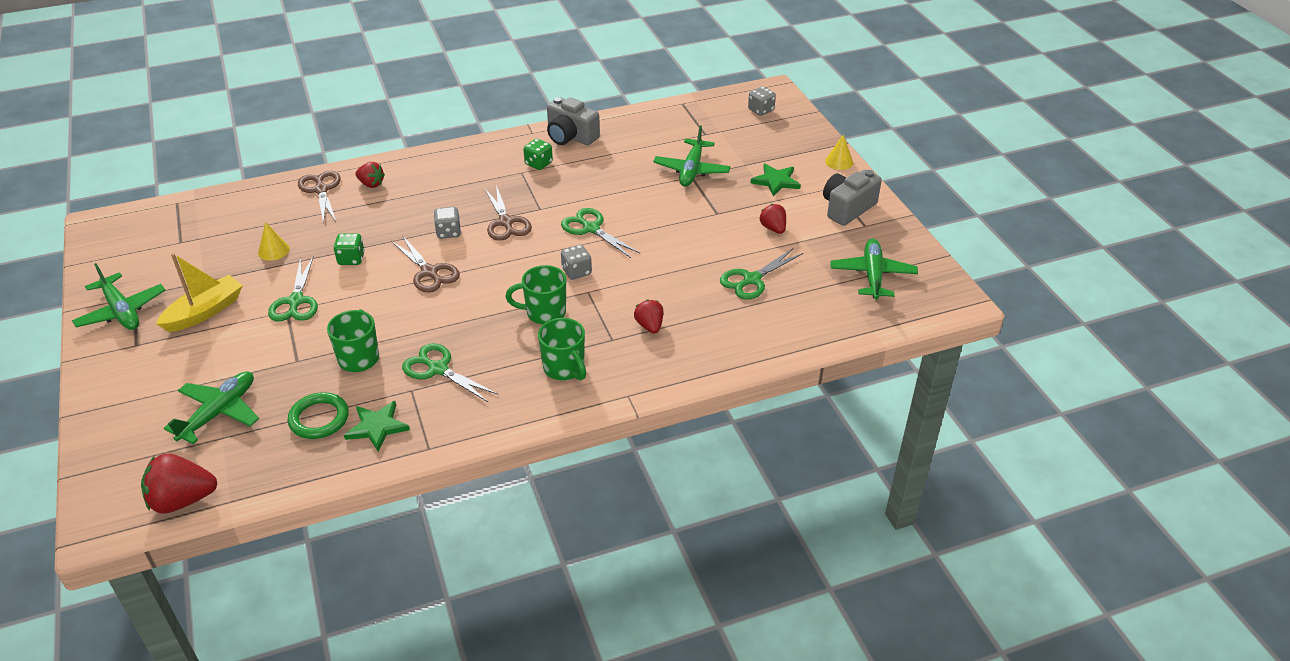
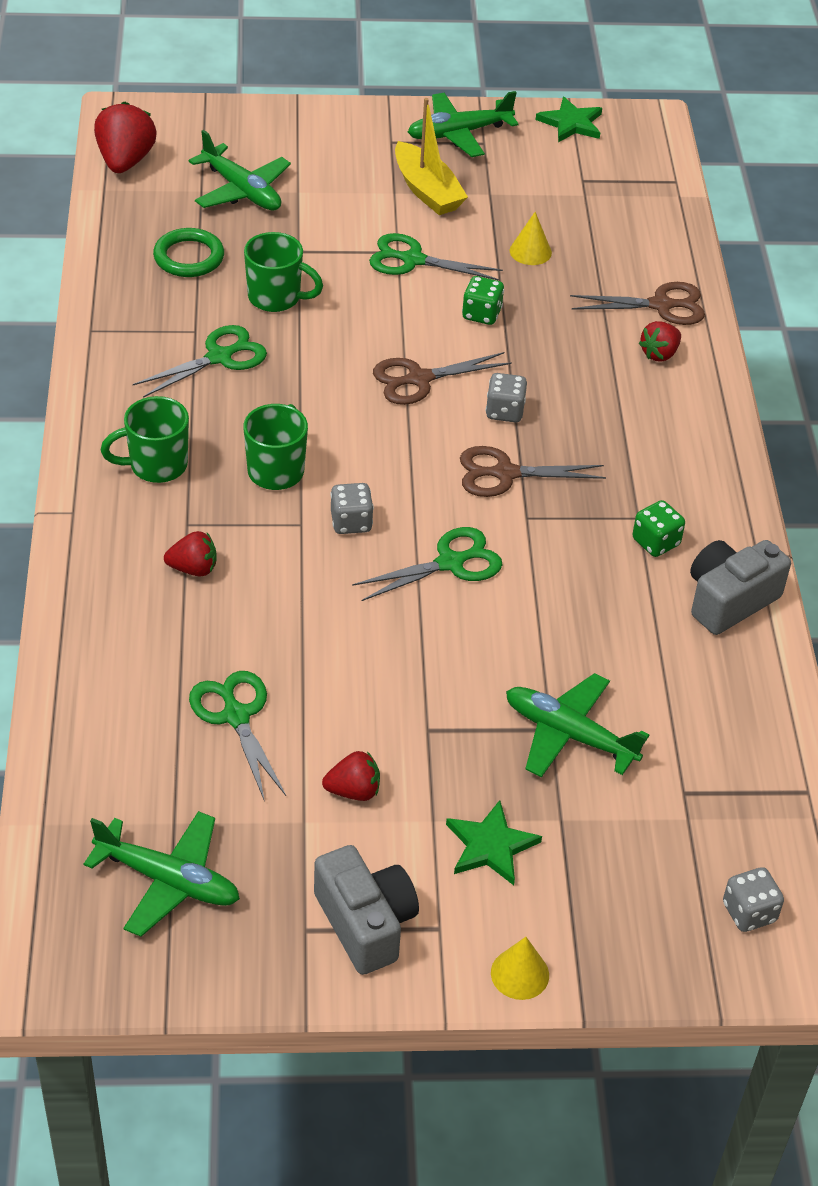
camera: 105 degrees right, 5 degrees up
(377, 427) = (149, 297): green star -> green star (571, 123)

